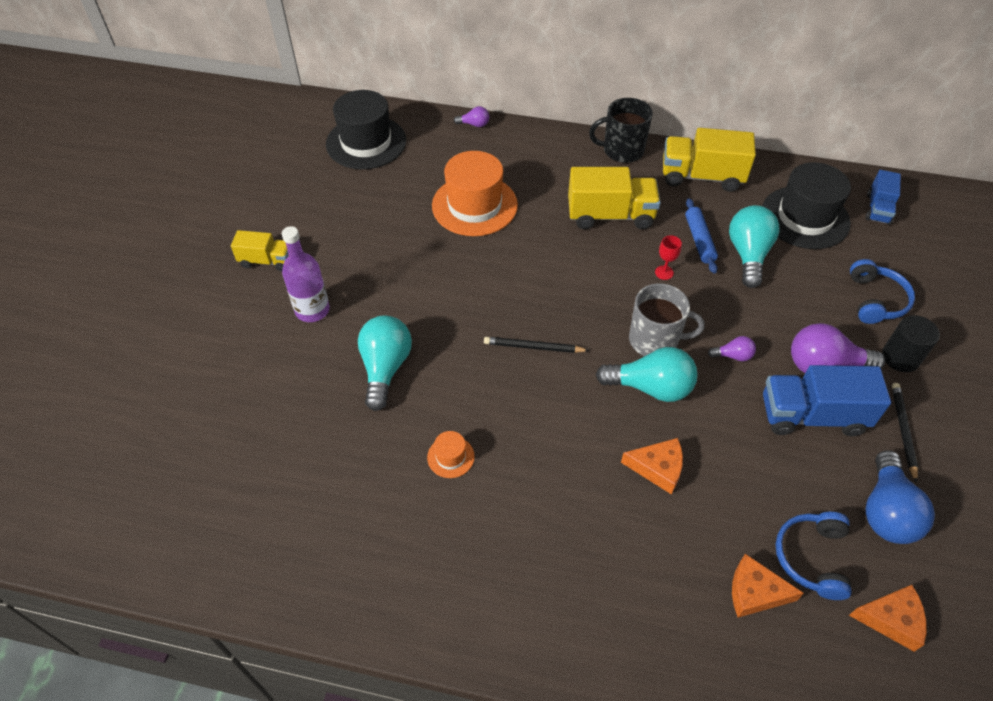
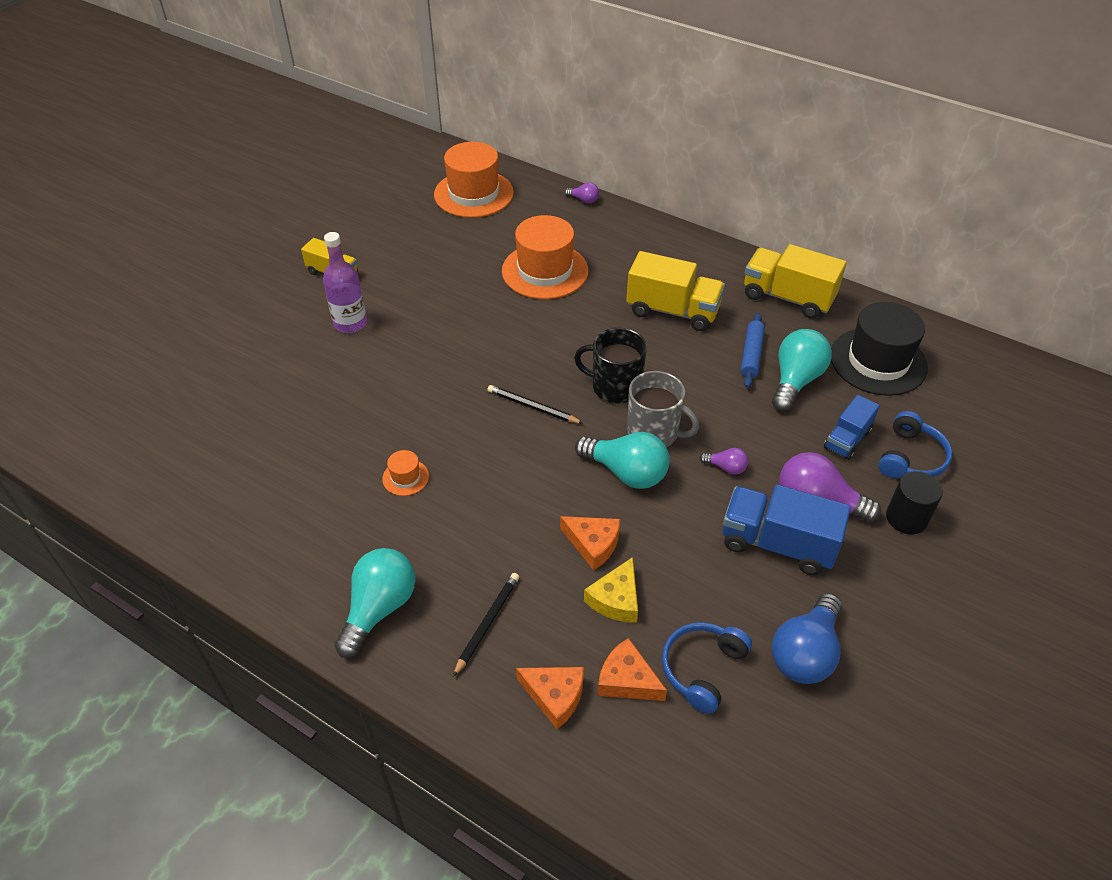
camera: 20 degrees right, 5 degrees down
(366, 142) = (473, 194): black hat -> orange hat
(385, 368) = (388, 388): turquoise light bulb -> turquoise light bulb (379, 608)
(622, 150) = (718, 255): black mug -> black mug (615, 387)
(664, 272) = (698, 375): red goblet -> none
(705, 516) = (616, 599): none -> yellow cheese
(878, 209) = (966, 373): blue truck -> blue truck (847, 439)
(891, 619) = (752, 749): orange cheese -> orange cheese (555, 696)
(903, 431) = (868, 586): black pencil -> black pencil (487, 623)

